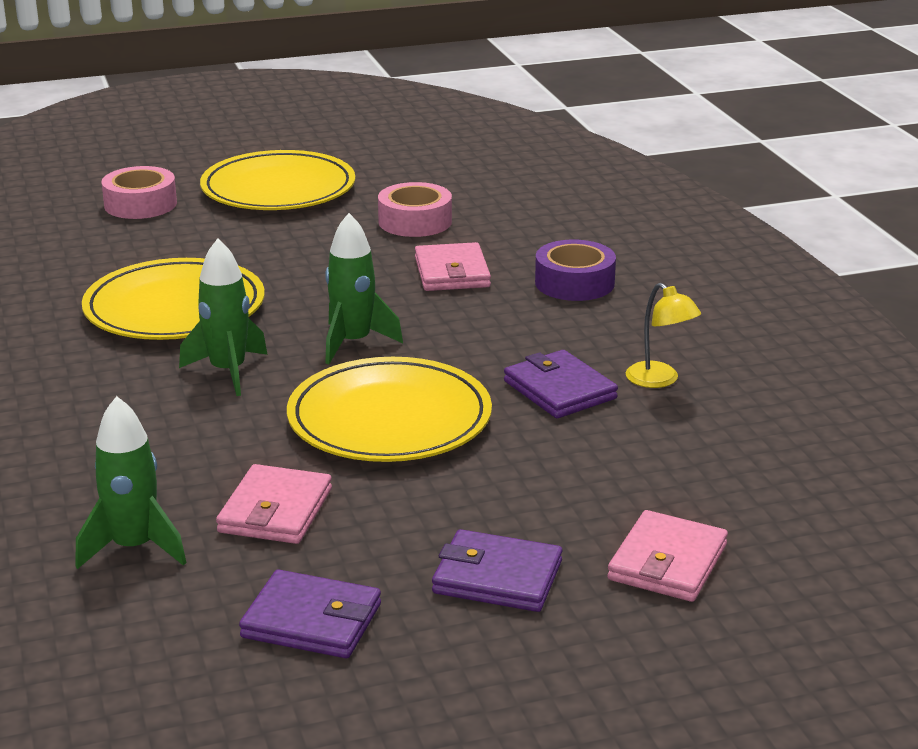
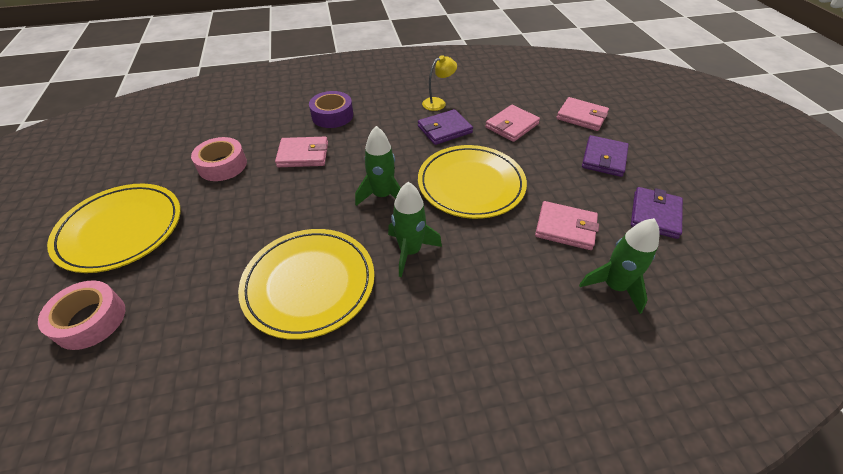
camera: 85 degrees left, 20 degrees up
(597, 465) = (511, 126): none -> pink wallet

